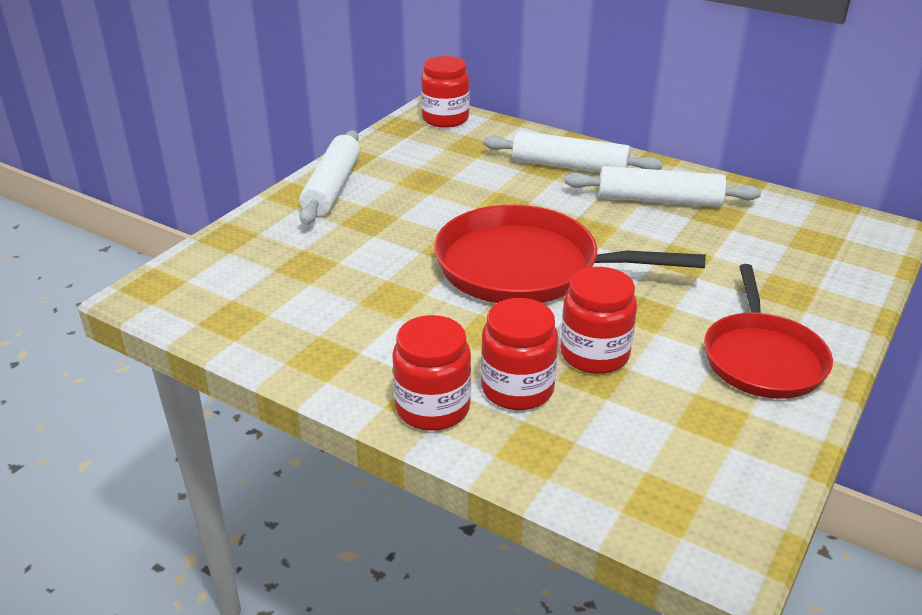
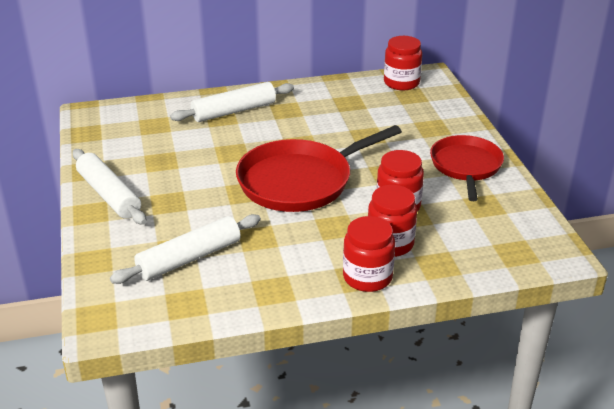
camera: 45 degrees left, 0 degrees up
(445, 119) = (108, 115): red jar -> red jar (401, 83)
(659, 200) = (310, 108): white rolling pin -> white rolling pin (189, 258)
(762, 358) = (466, 166): red pan -> red pan turned 135 degrees counterclockwise

